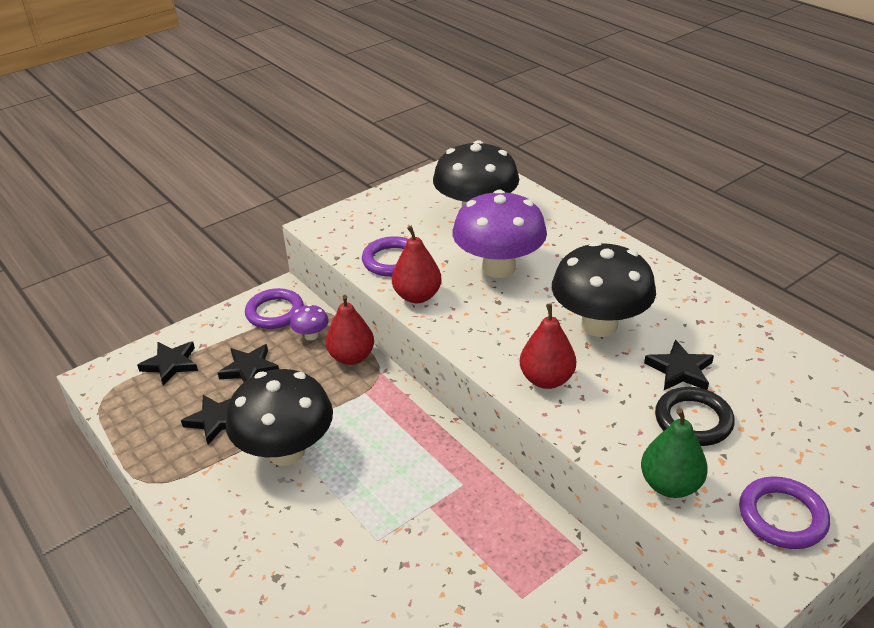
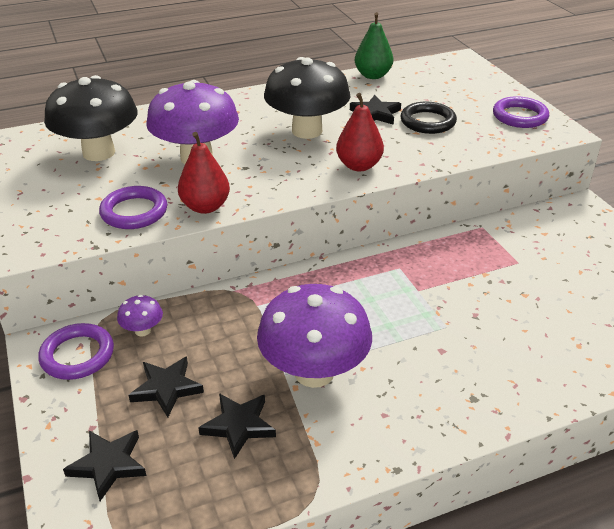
camera: 75 degrees left, 0 degrees up
(286, 451) = (314, 372): black mushroom -> purple mushroom
(351, 357) = (199, 306): red pear -> none
(670, 485) = (485, 144): green pear -> green pear (372, 75)

